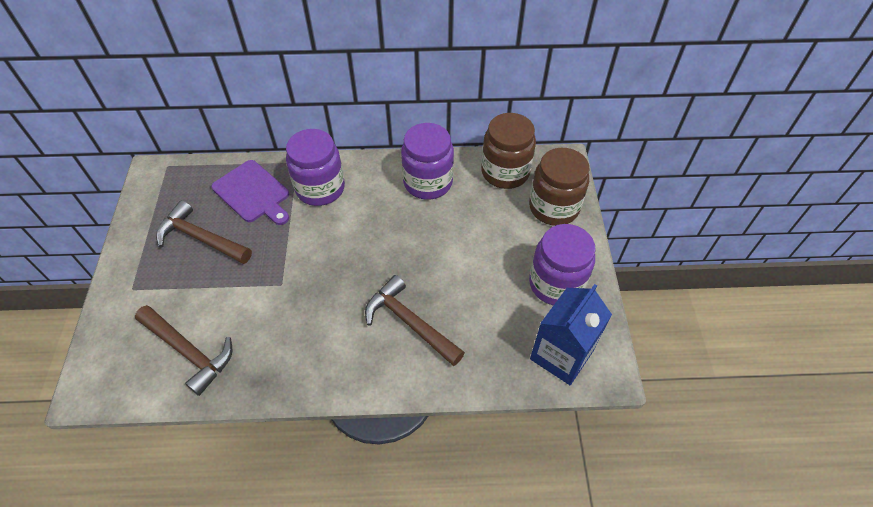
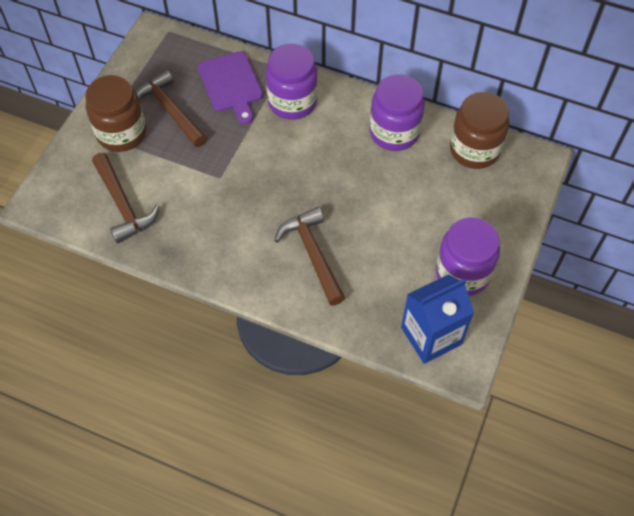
camera: 25 degrees right, 5 degrees up
(554, 207) = (502, 202): brown jar -> brown jar (121, 133)

